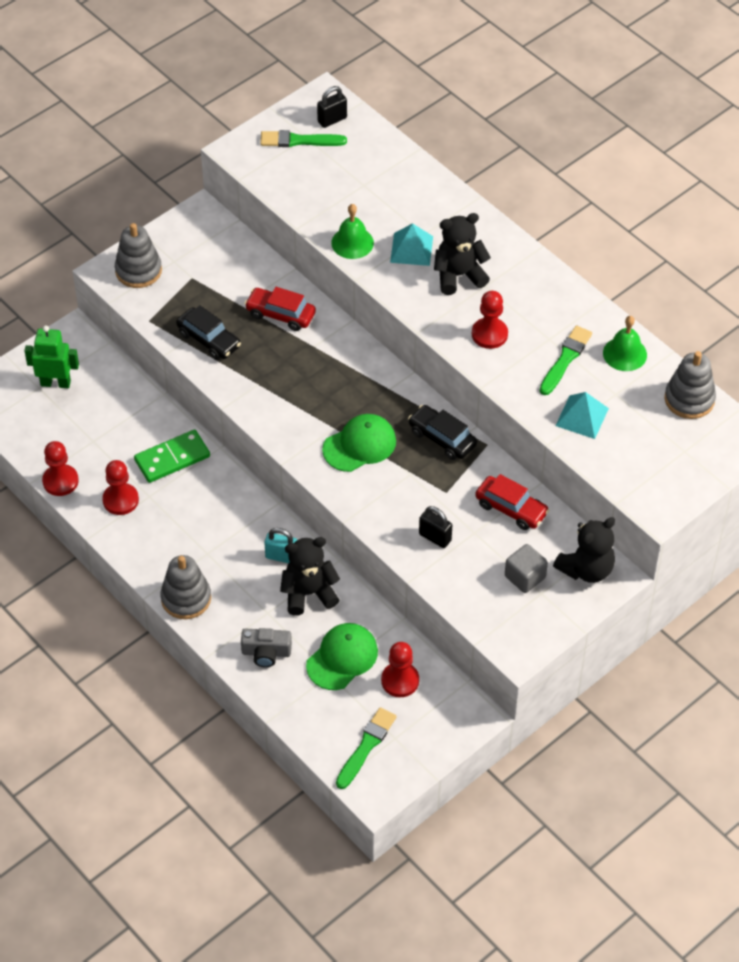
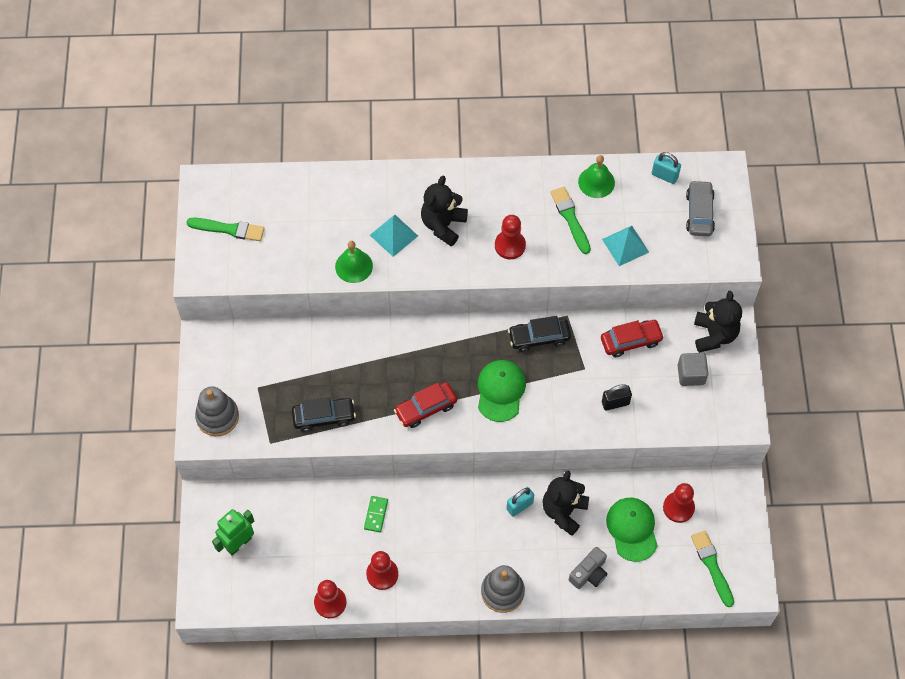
camera: 50 degrees left, 10 degrees up
(172, 458) = (376, 514): green domino -> green domino, size x0.58
(280, 314) = (344, 356): red car -> red car (426, 408)
(299, 141) = (228, 229): green brush -> green brush turned 120 degrees counterclockwise
(332, 120) = (229, 195): black padlock -> none
(679, 450) = (699, 213): none -> grey car
(689, 399) = (664, 176): grey stacking toy -> turquoise padlock

